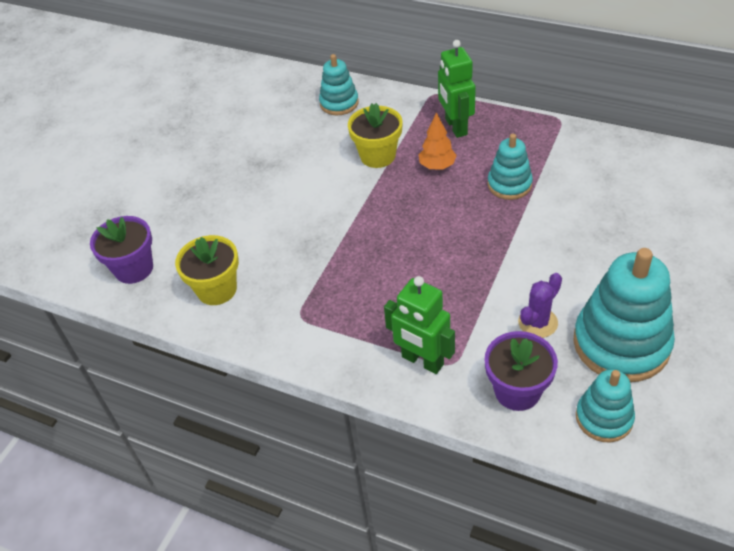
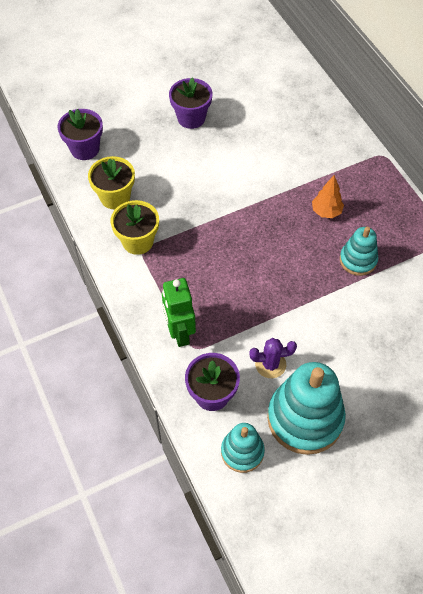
camera: 35 degrees right, 10 degrees up
(220, 172) = (191, 118): none -> purple flower pot
(339, 103) = (313, 118): turquoise stacking toy -> none
(378, 156) = (296, 176): yellow flower pot -> yellow flower pot (138, 241)
(455, 127) = (370, 191): green robot -> none

